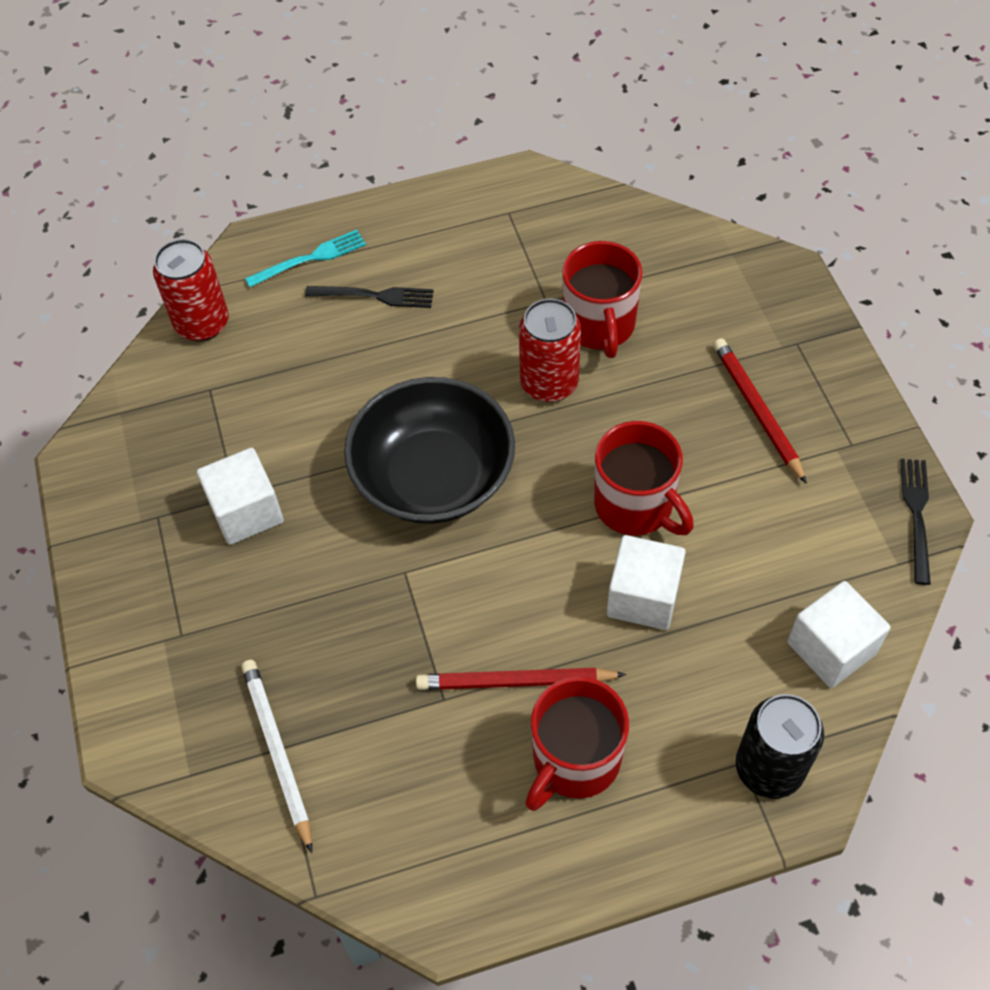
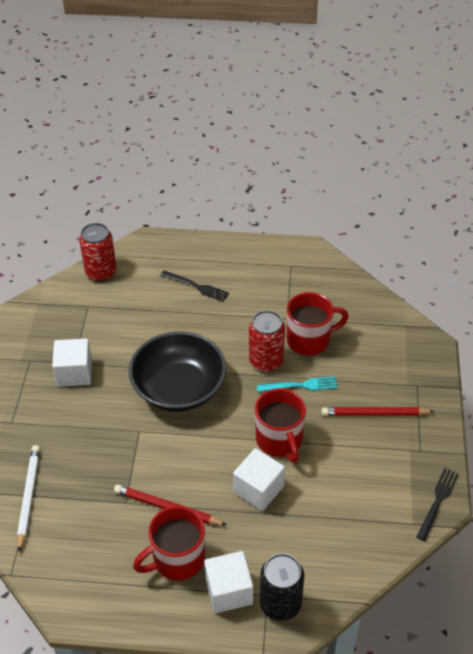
camera: 20 degrees right, 10 degrees down
(311, 258) = (173, 257): turquoise fork -> turquoise fork (301, 385)
(599, 325) = (309, 340): red mug -> red mug turned 120 degrees counterclockwise
(757, 410) = (374, 414): red pencil -> red pencil turned 90 degrees counterclockwise
(831, 648) = (349, 554): white cube -> white cube (229, 591)

